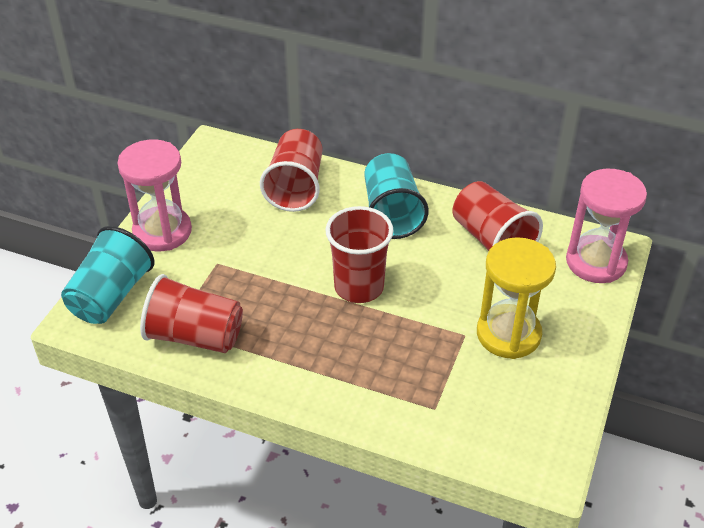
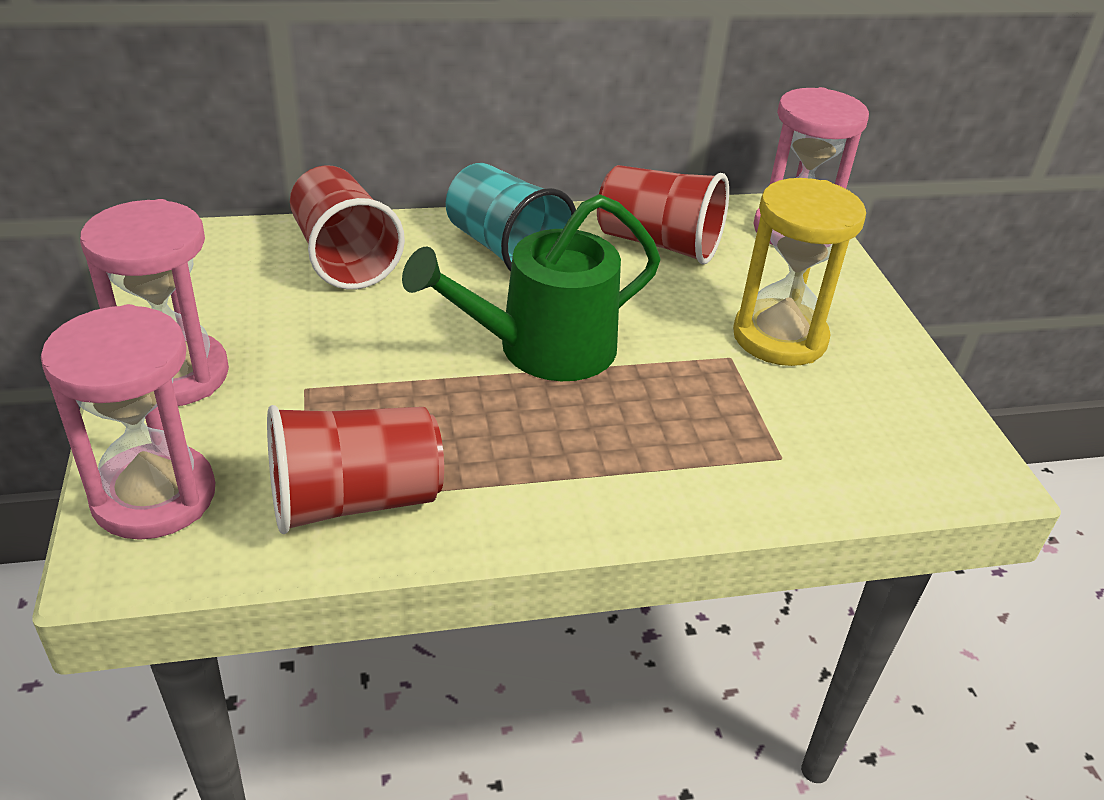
camera: 35 degrees left, 5 degrees down
(111, 296) = (154, 496): turquoise cup -> pink hourglass
(359, 287) = (544, 348): red cup -> green watering can

